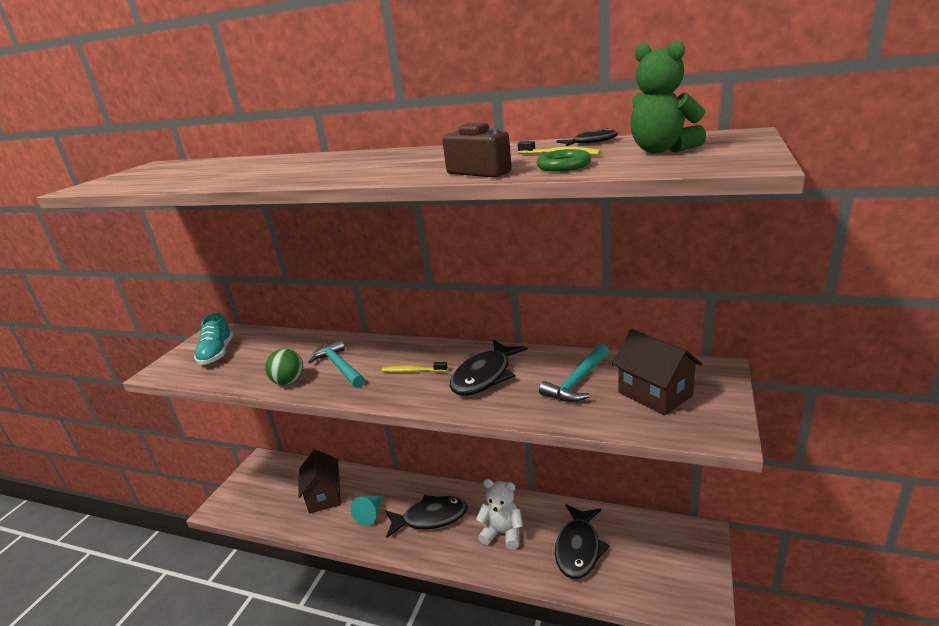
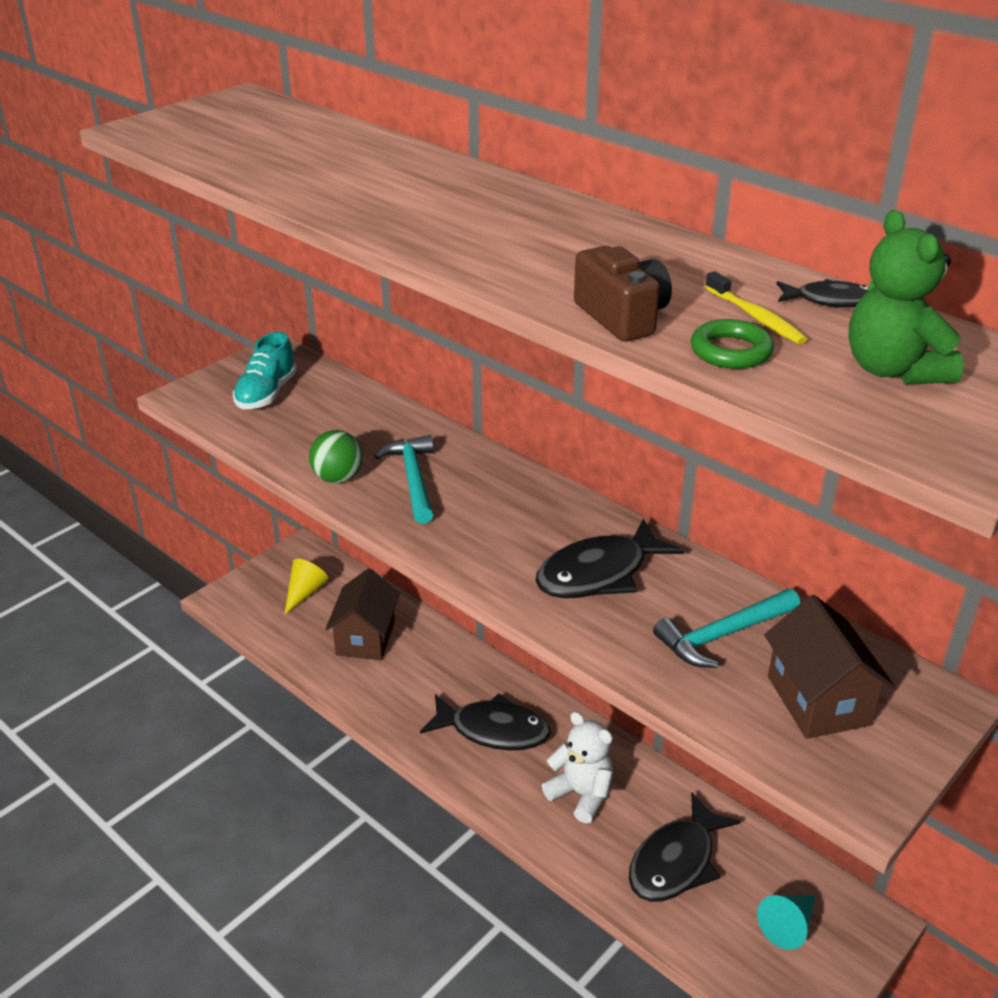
camera: 20 degrees right, 10 degrees up
(272, 484) = (305, 592): none -> yellow cone
(370, 514) = (415, 690): turquoise cone -> turquoise cone (788, 926)
(412, 371) = (506, 525): yellow toothbrush -> none

